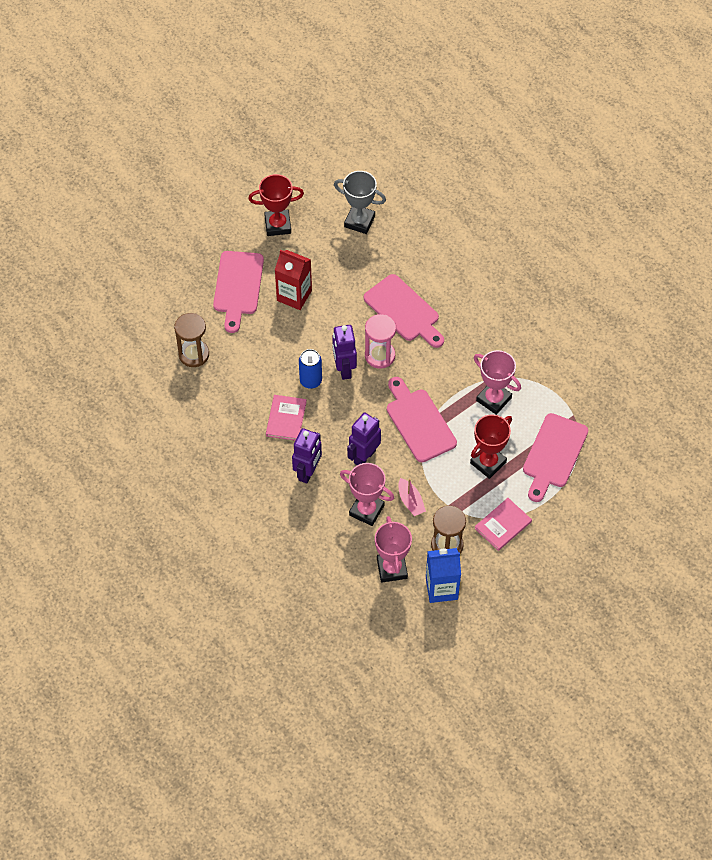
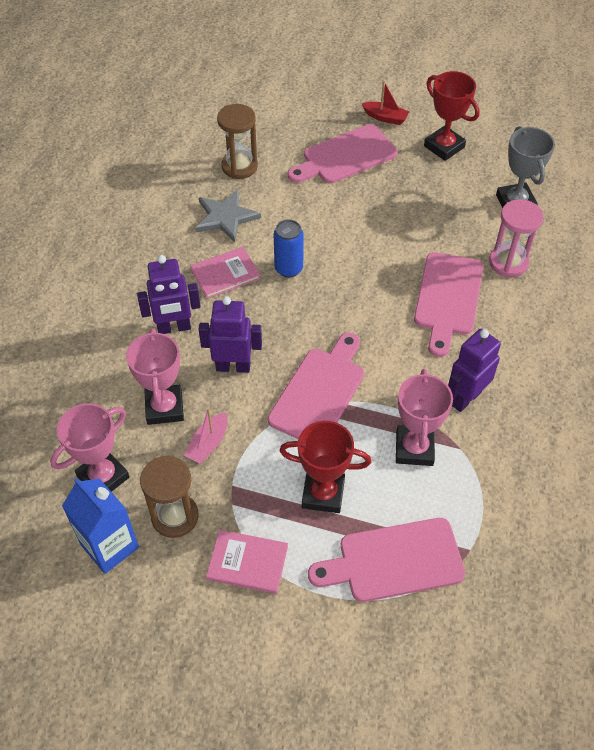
camera: 55 degrees right, 5 degrees down
(221, 239) = (385, 117): none -> red boat
(235, 390) = (226, 217): none -> grey star
(294, 295) = (377, 201): red carton -> none
(344, 369) = (328, 288): purple robot -> purple robot (465, 398)
(380, 355) = (372, 309): pink hourglass -> pink hourglass (508, 262)

